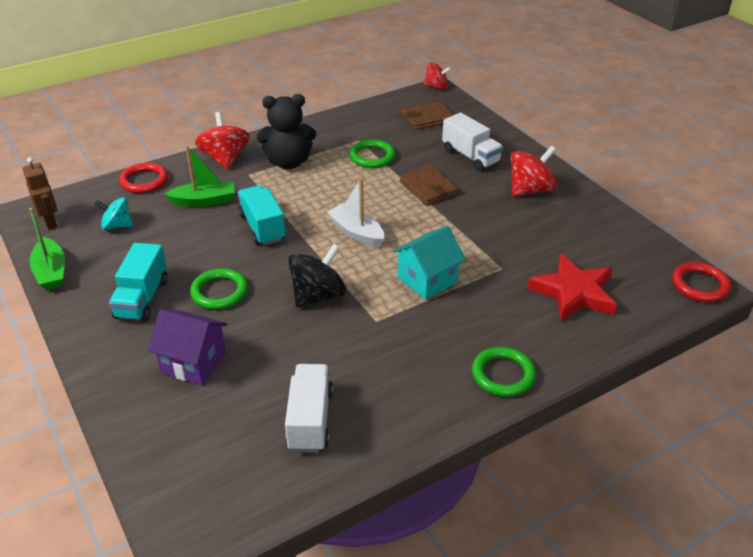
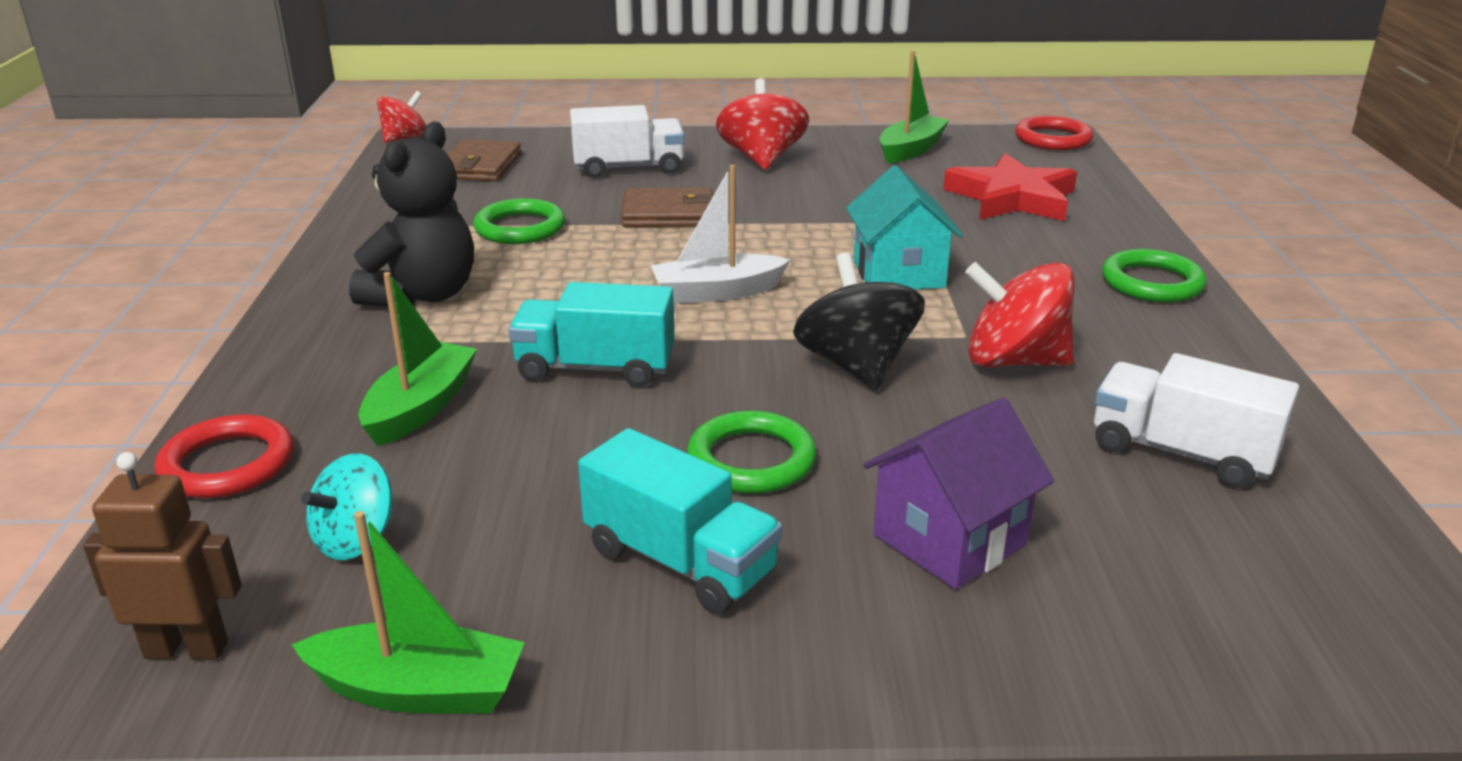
camera: 60 degrees left, 10 degrees down
(225, 159) = (304, 351): red spinning top -> red spinning top (1014, 361)
(607, 235) = (910, 150): none -> green boat

